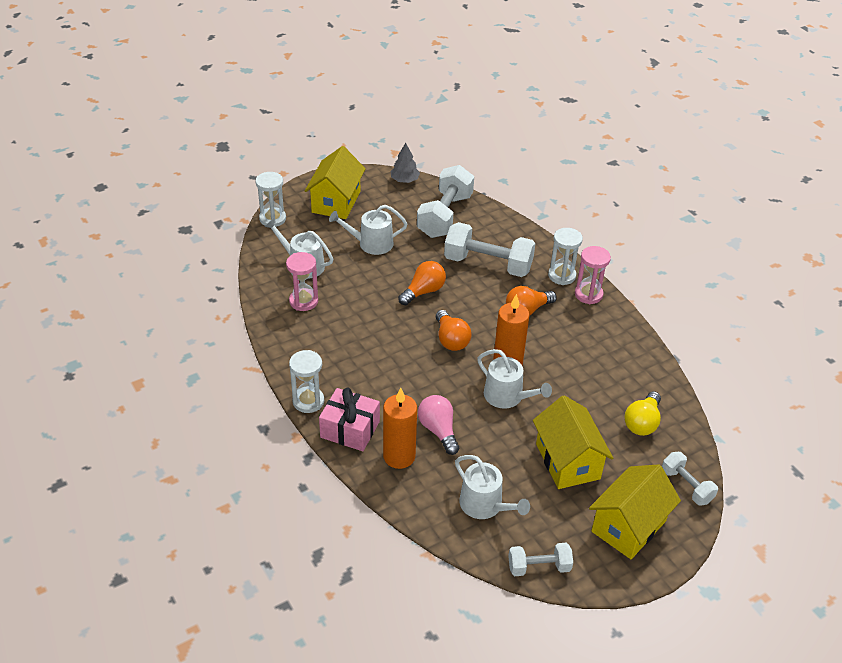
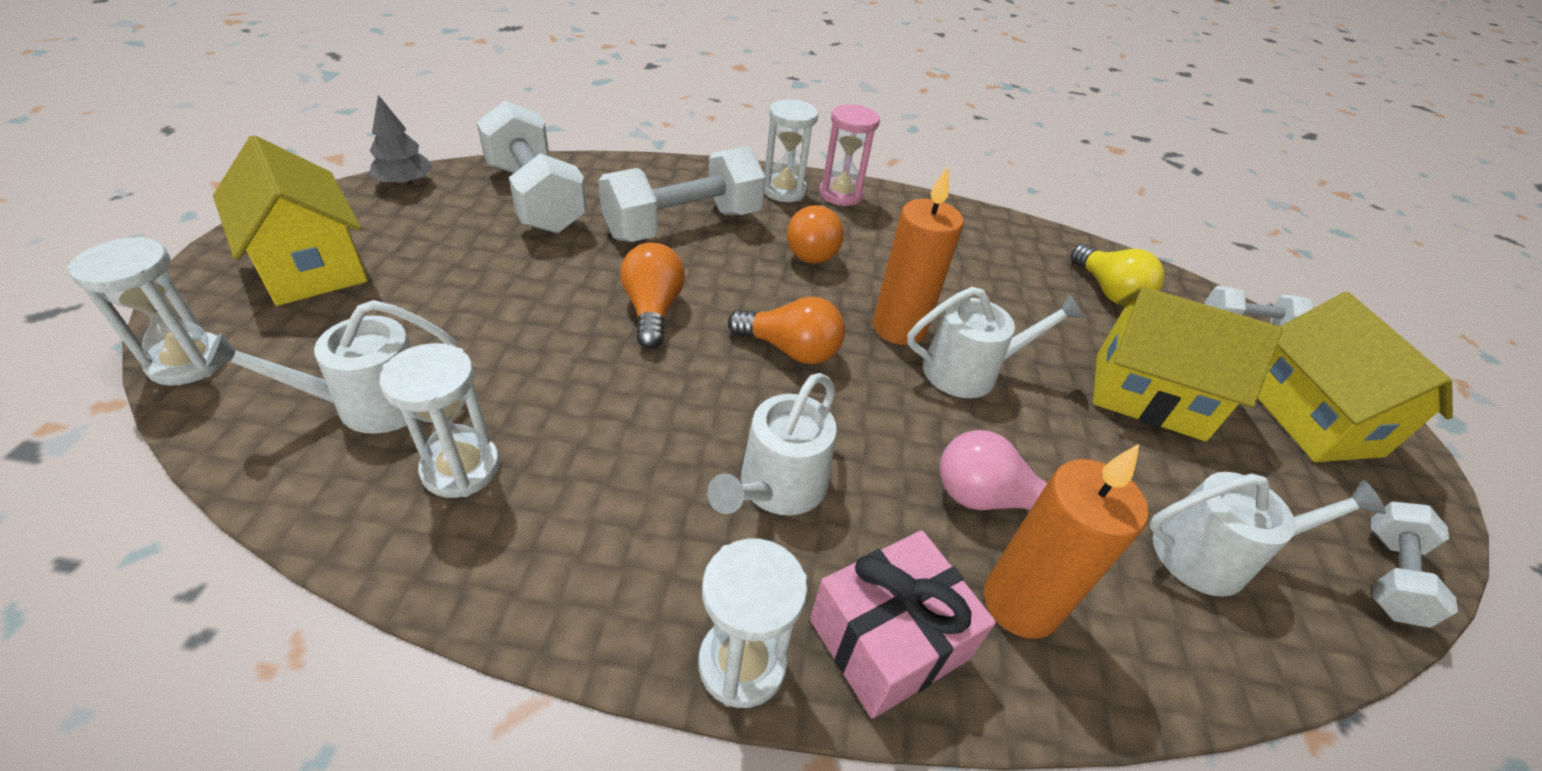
camera: 55 degrees left, 0 degrees up
(303, 301) = (461, 468): pink hourglass -> white hourglass
(371, 243) = (468, 293): white watering can -> white watering can (777, 487)

